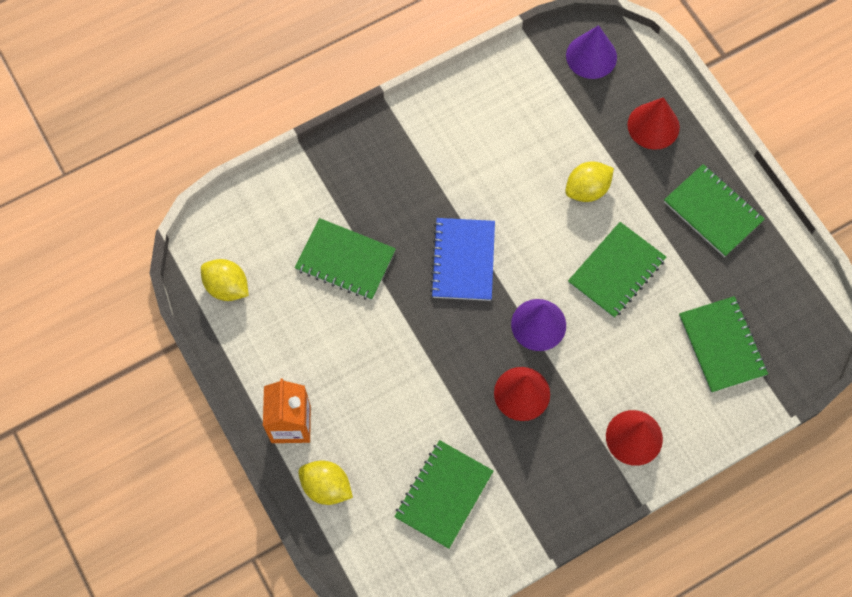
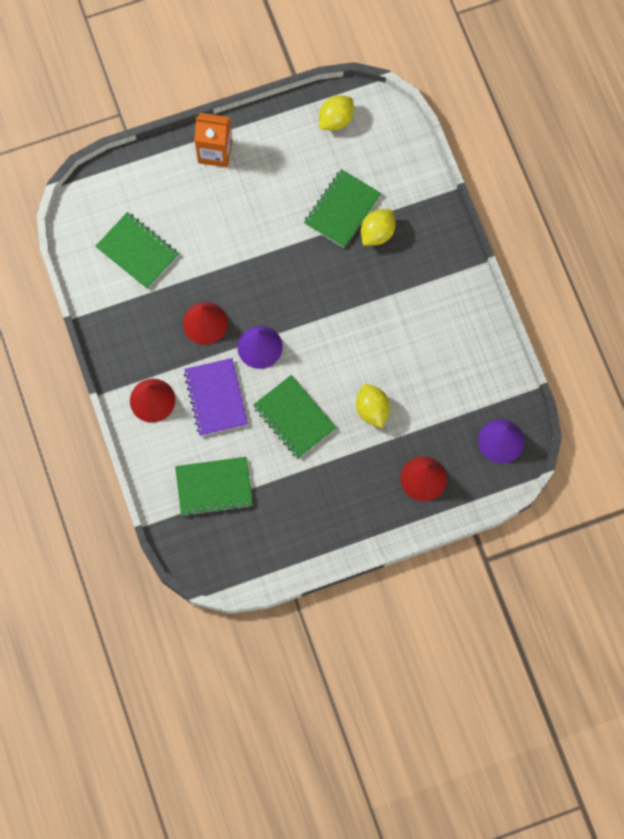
camera: 100 degrees right, 5 degrees up
(326, 487) = (161, 170): yellow lemon -> yellow lemon (377, 233)
(463, 260) = (326, 299): blue notebook -> none
(613, 363) = (216, 398): none -> purple notebook
(712, 212) = (333, 509): green notebook -> none

